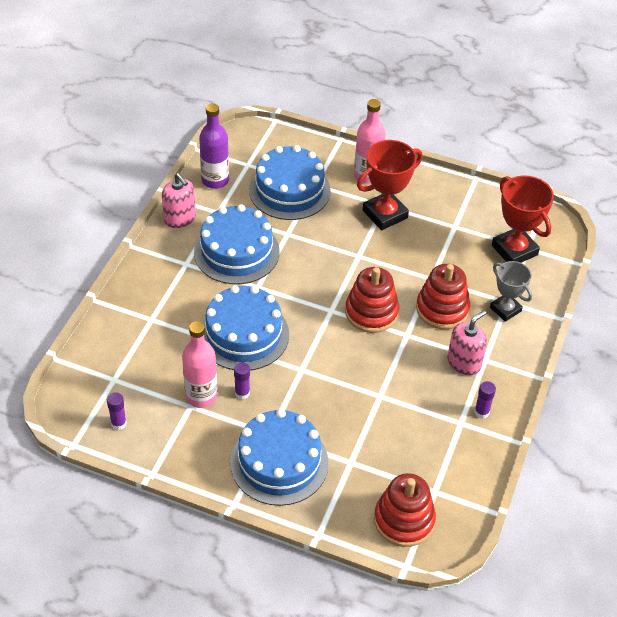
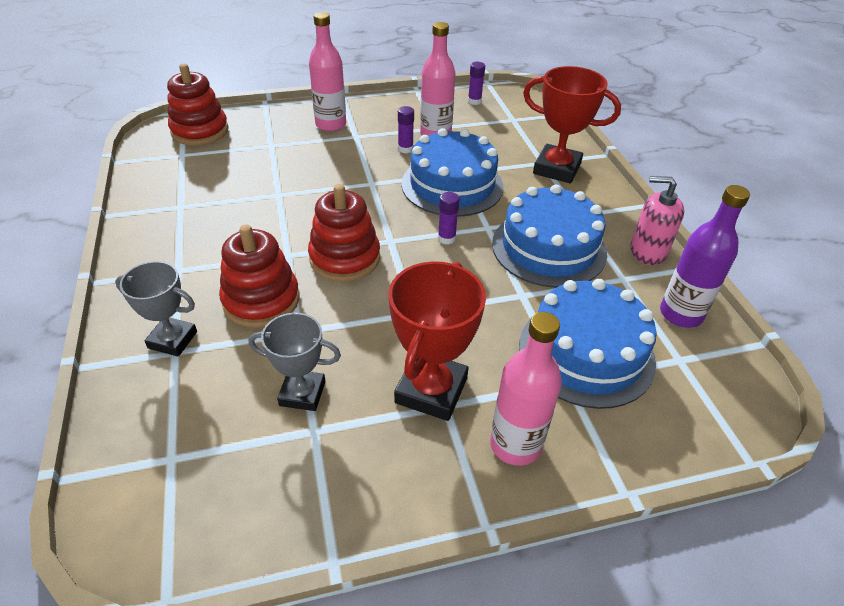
camera: 145 degrees right, 5 degrees down
(279, 462) = (331, 125): blue cake -> pink bottle
(450, 245) = (302, 393): none -> grey trophy
(464, 362) = (202, 257): pink soap dispenser -> none
(481, 412) = (160, 222): purple glue stick -> purple glue stick (446, 238)
(514, 250) = (192, 441): red trophy -> red trophy (557, 169)

